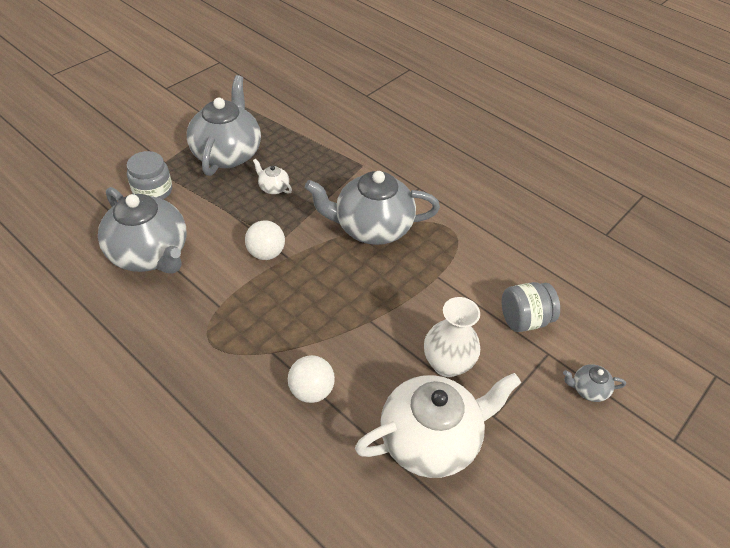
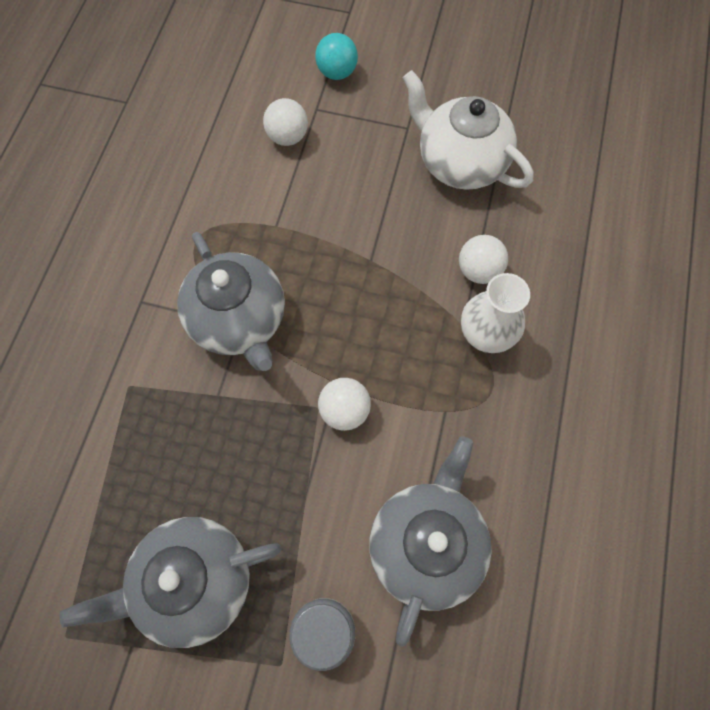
camera: 115 degrees left, 20 degrees up
(273, 188) = (231, 471): white teapot -> none
(447, 364) = (378, 178): white vase -> white vase (485, 335)
(524, 319) = (287, 137): grey jar -> white ball
(588, 389) = (337, 73): grey teapot -> turquoise ball

